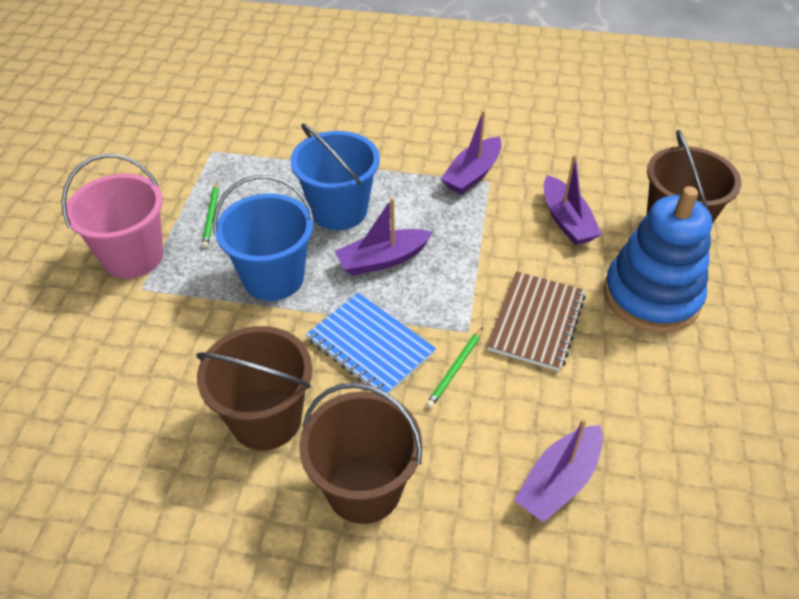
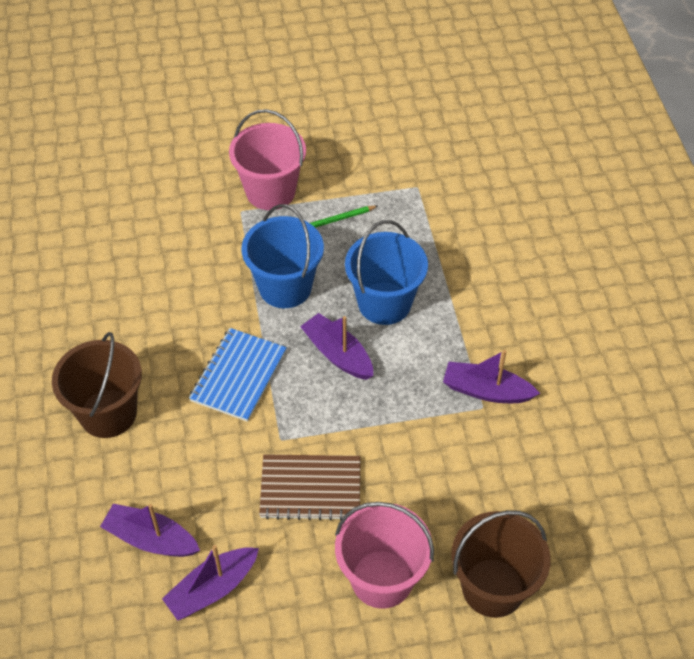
camera: 70 degrees right, 5 degrees up
(266, 419) = (147, 334): brown bucket -> none
(455, 369) = (236, 441): green pencil -> none
(566, 220) = (456, 487): purple boat -> purple boat (212, 589)
(651, 296) = (382, 579): blue stacking toy -> pink bucket

